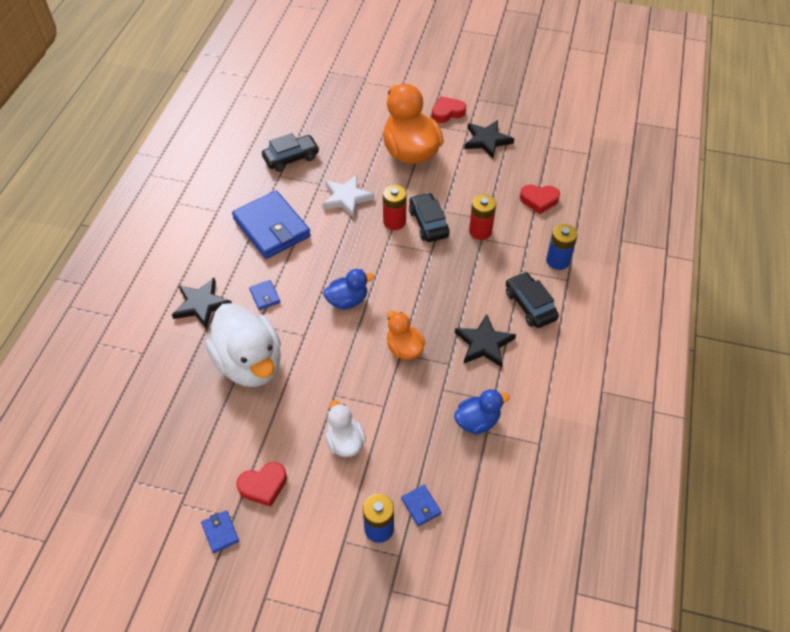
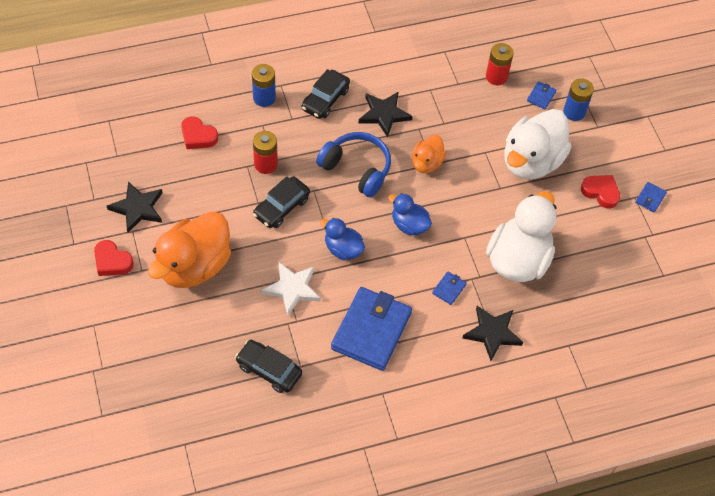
camera: 125 degrees left, 5 degrees up
(345, 442) = (531, 161): white duck -> white duck, size x1.91
(394, 221) = (297, 234): red battery -> red battery (496, 77)
(433, 292) = (357, 169): none -> blue headphones
(477, 421) = (454, 92): blue duck -> blue duck (343, 249)
(539, 200) = (198, 136): red heart -> red heart turned 150 degrees clockwise

